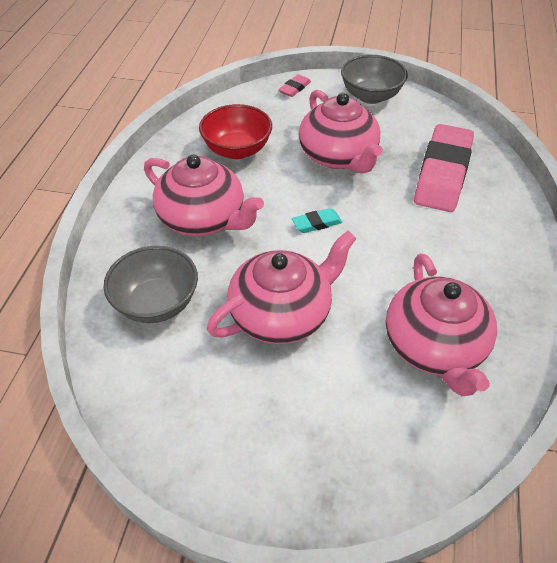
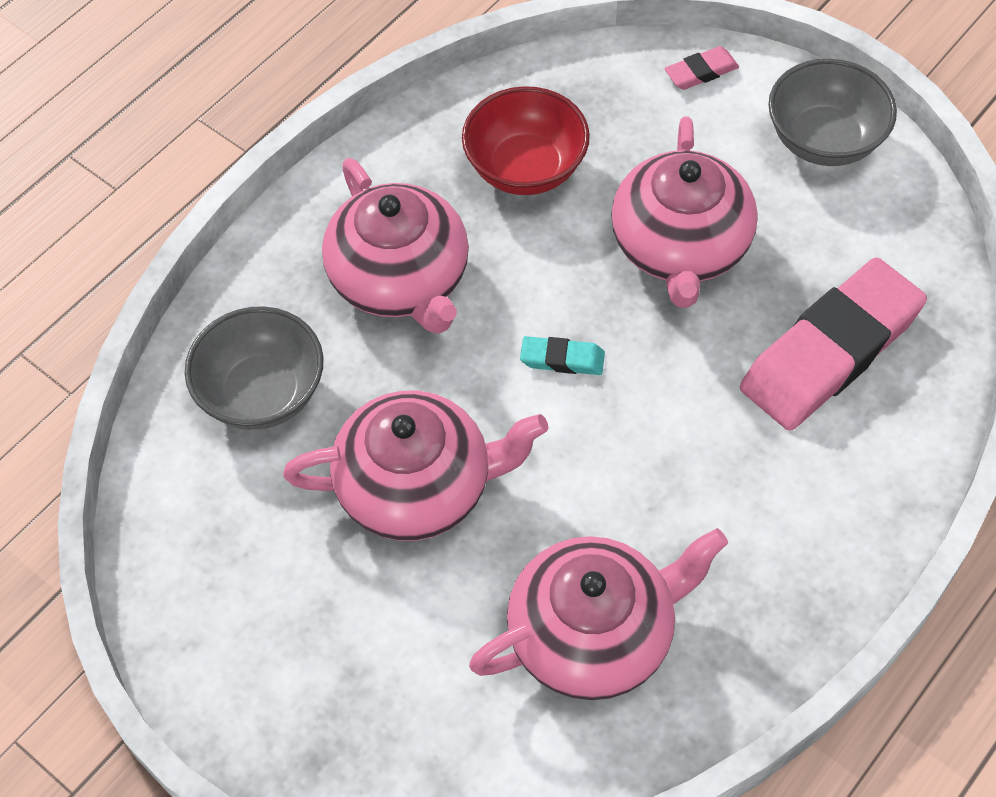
camera: 30 degrees right, 10 degrees up
(434, 347) = (594, 634): pink teapot -> pink teapot turned 135 degrees counterclockwise

